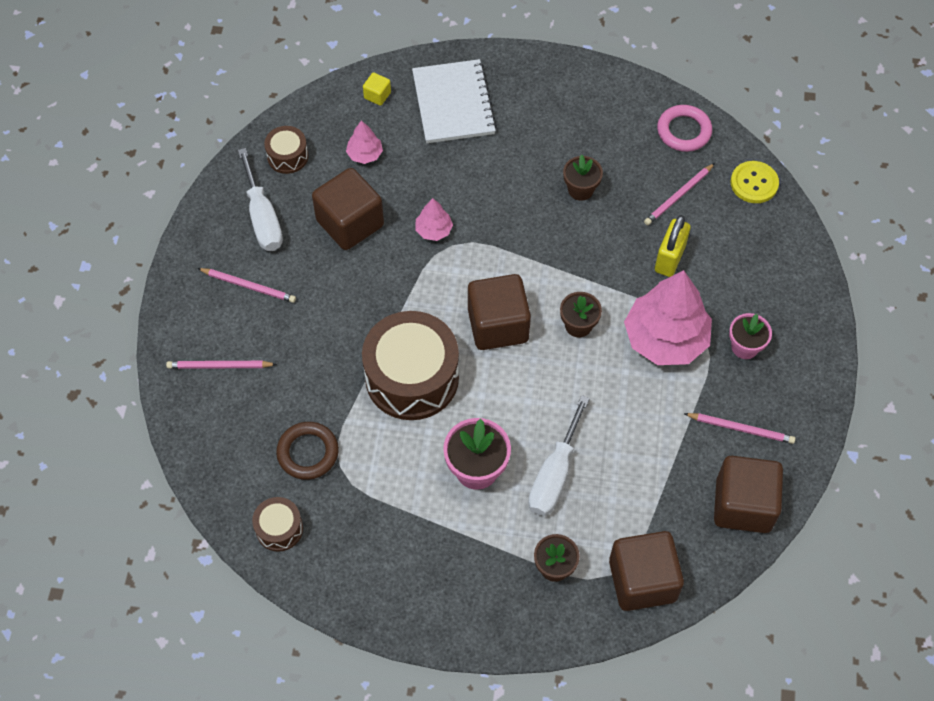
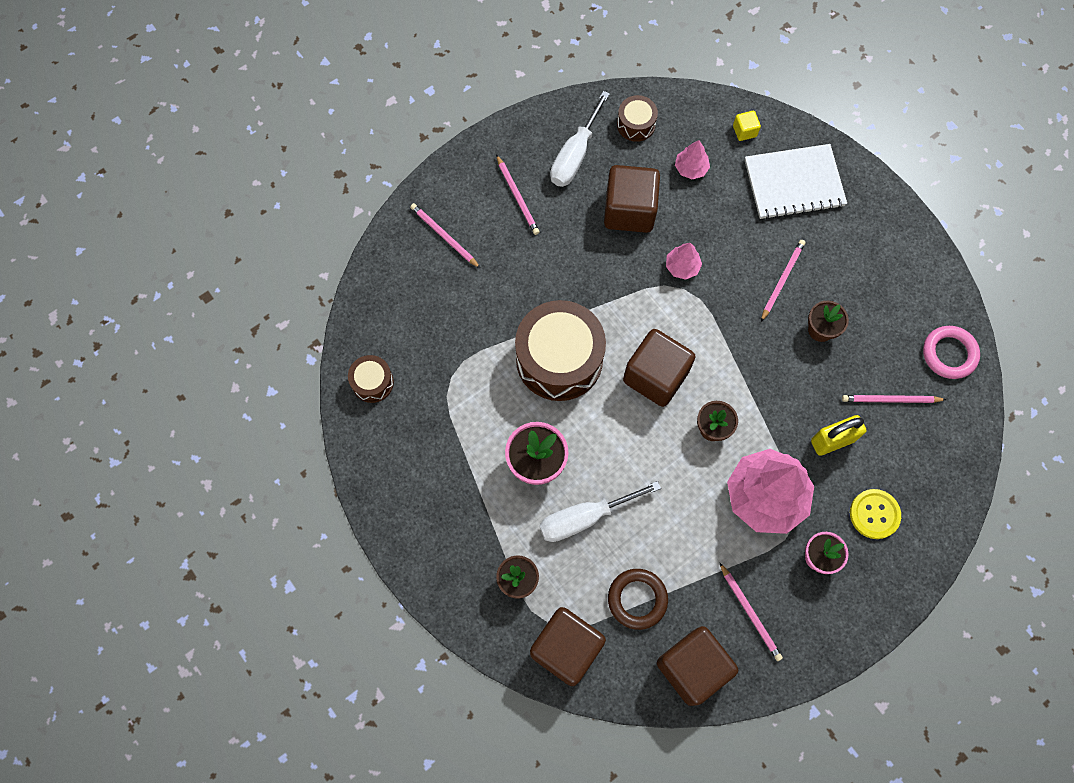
camera: 45 degrees right, 10 degrees up
(308, 453) = (440, 348): brown ring -> brown ring (637, 599)
(453, 103) = (794, 183): white notebook -> white notebook turned 45 degrees clockwise
(517, 178) = (782, 280): none -> pink pencil
(754, 183) = (961, 442): yellow button -> yellow button (874, 514)

